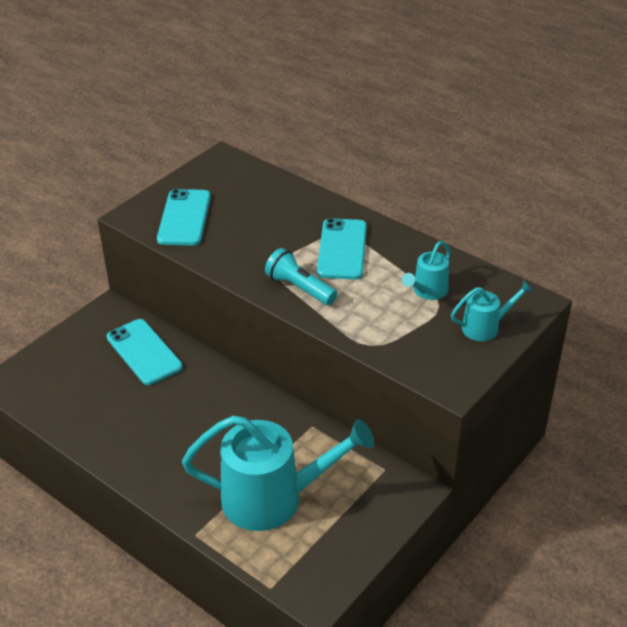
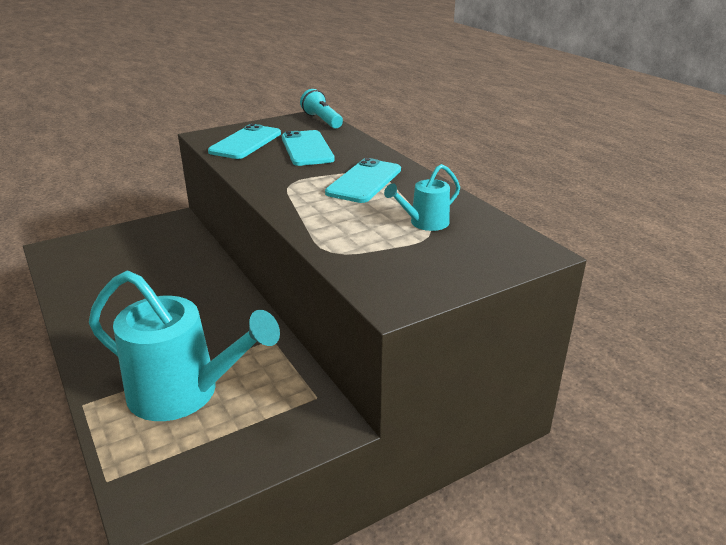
camera: 20 degrees right, 10 degrees down
(144, 352) = (175, 252): turquoise phone -> turquoise phone (307, 149)
(299, 288) = (300, 199): turquoise flashlight -> turquoise flashlight (322, 120)
(485, 327) = (468, 261): turquoise watering can -> none

